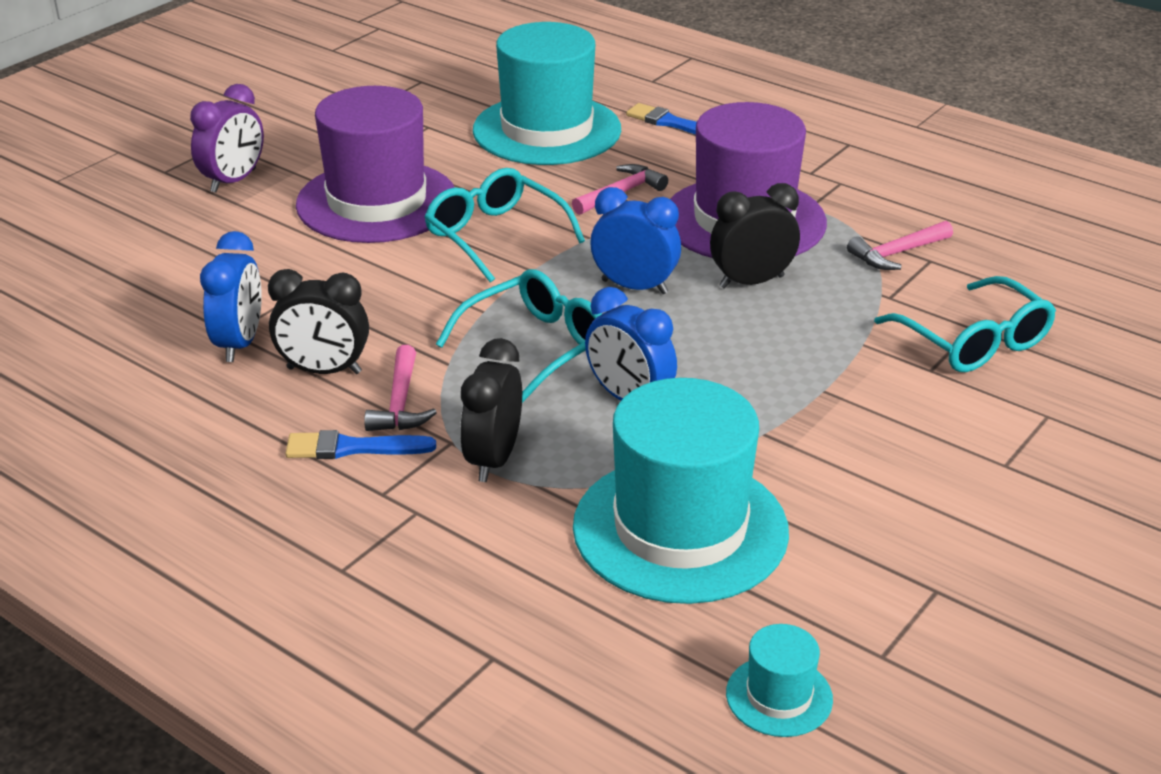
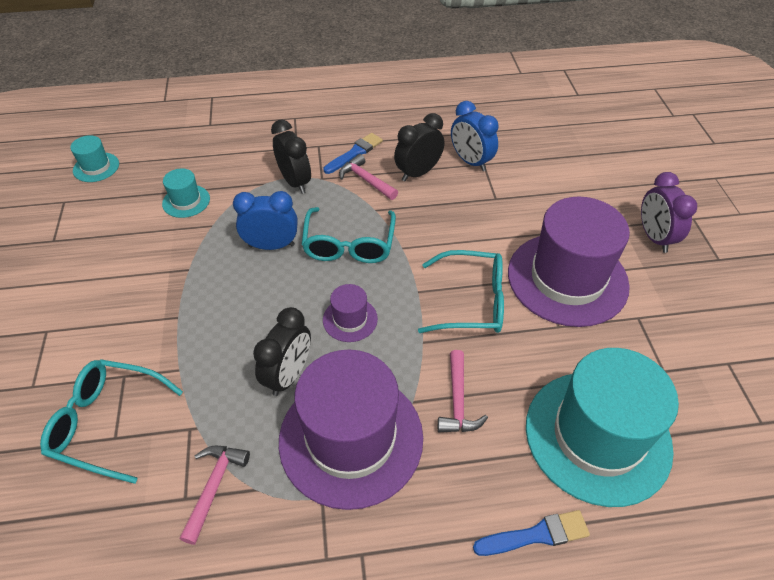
camera: 135 degrees right, 15 degrees up
(634, 287) = (350, 319): blue clock -> purple hat
(680, 529) = (186, 201): turquoise hat -> turquoise hat, size x0.44

